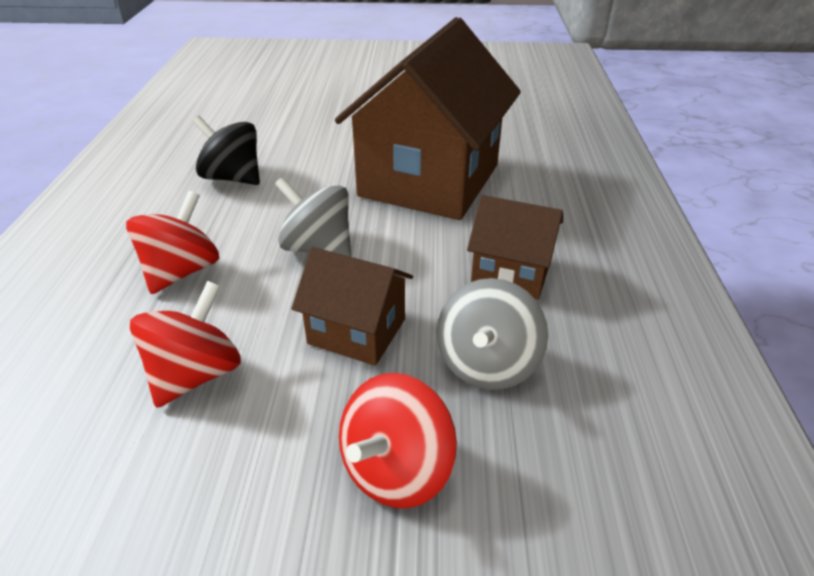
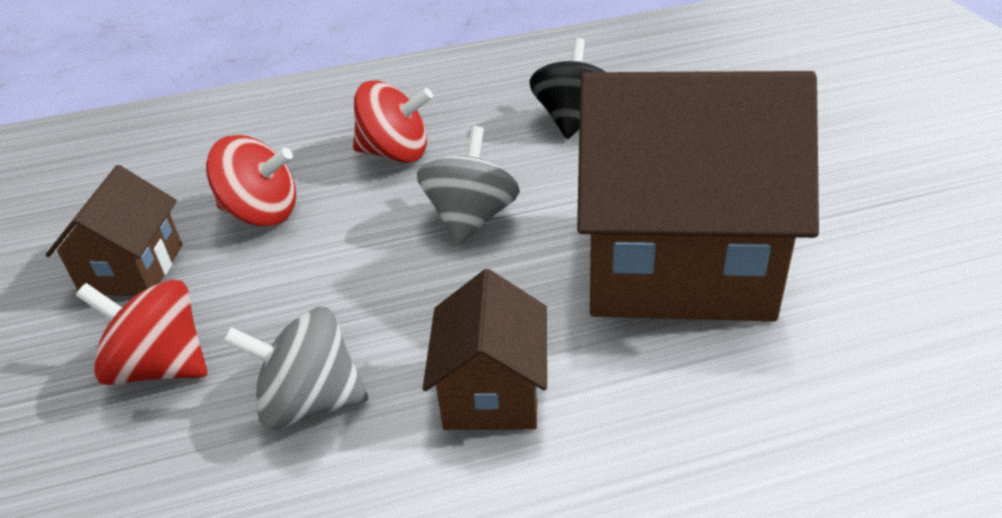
camera: 75 degrees right, 0 degrees up
(357, 331) = (340, 288): brown house -> brown house (132, 269)

